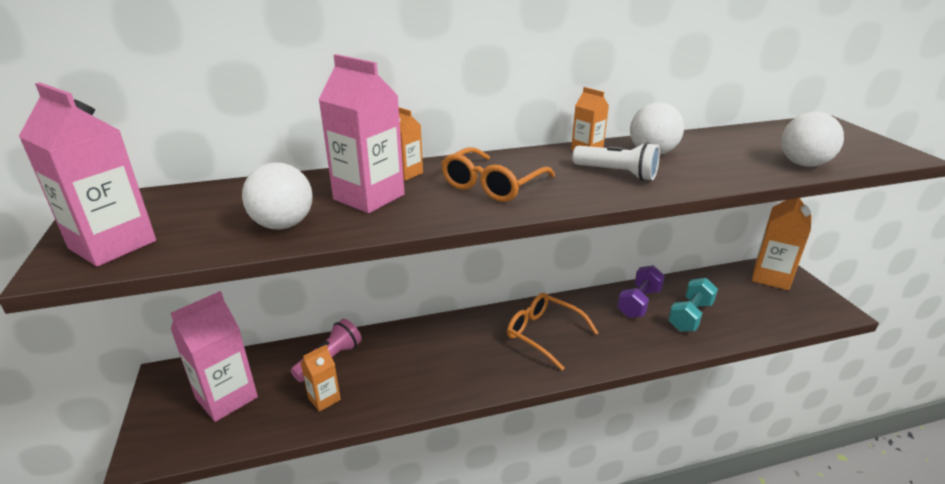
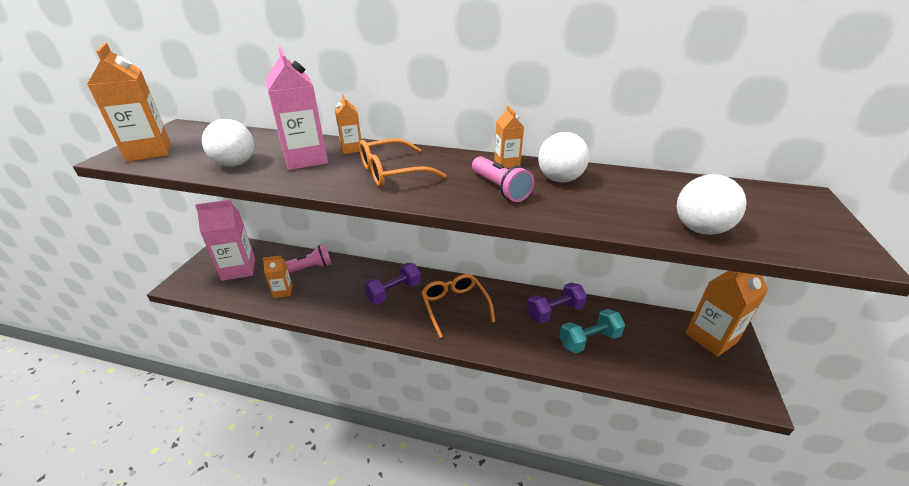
camera: 30 degrees right, 5 degrees up
(113, 245) = (149, 151): pink carton -> orange carton
(465, 345) = (394, 292): none -> purple dumbbell
(617, 173) = (500, 188): white flashlight -> pink flashlight

